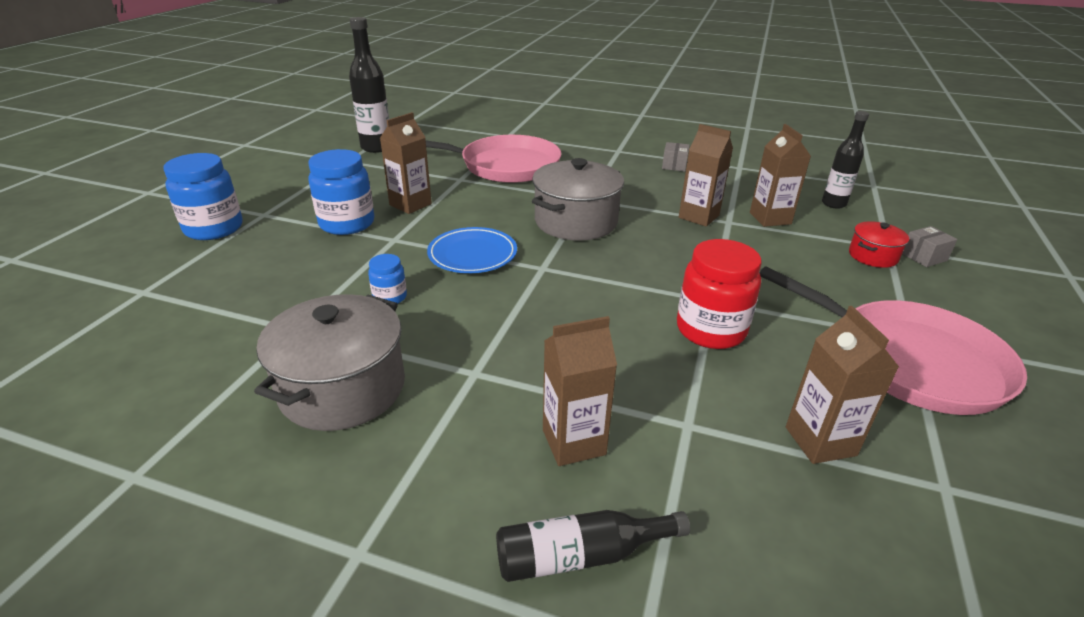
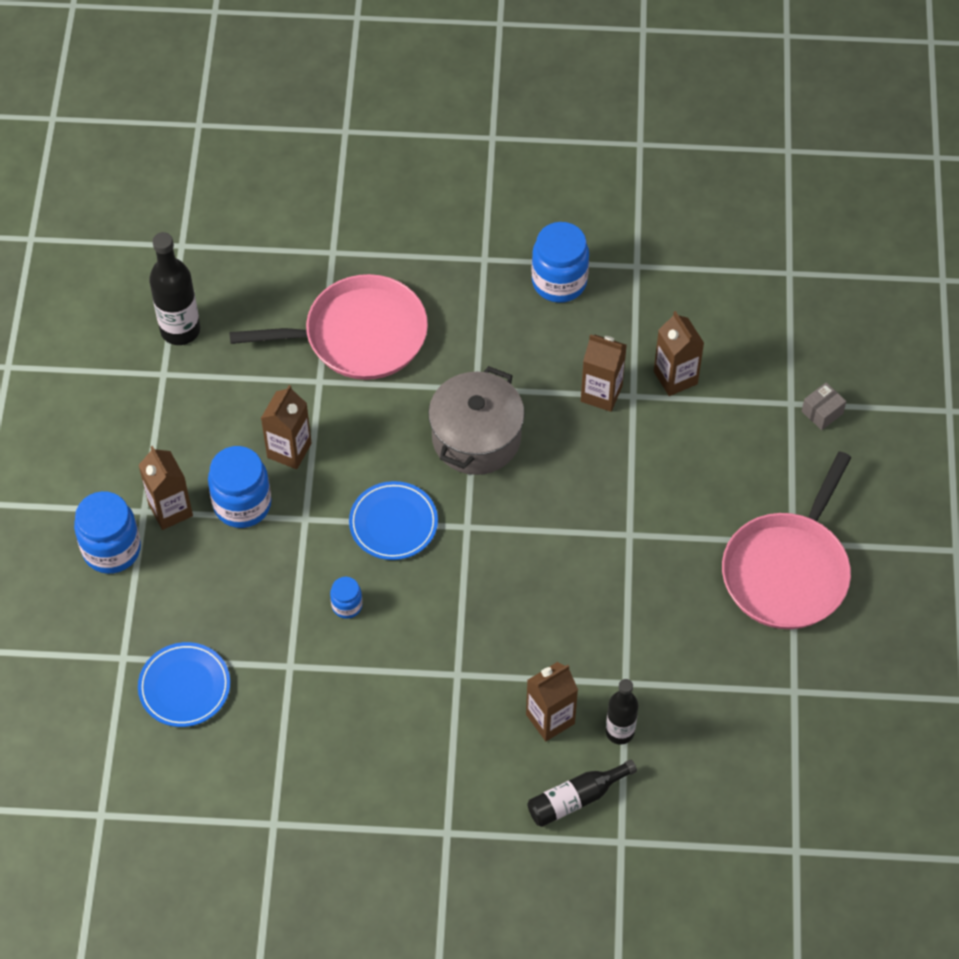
camera: 15 degrees left, 25 degrees up
(174, 323) = (184, 687): none -> blue plate
(343, 388) = (366, 716): grey pot -> none
(674, 165) = (559, 282): grey box -> blue jar
(710, 330) = (631, 575): red jar -> none
(820, 441) = (716, 673): brown carton -> brown carton (170, 510)
(833, 204) = (742, 328): black bottle -> black bottle (620, 732)
(873, 256) = (774, 424): red pot -> none
(909, 360) = (787, 570): pink pan -> pink pan turned 90 degrees clockwise

